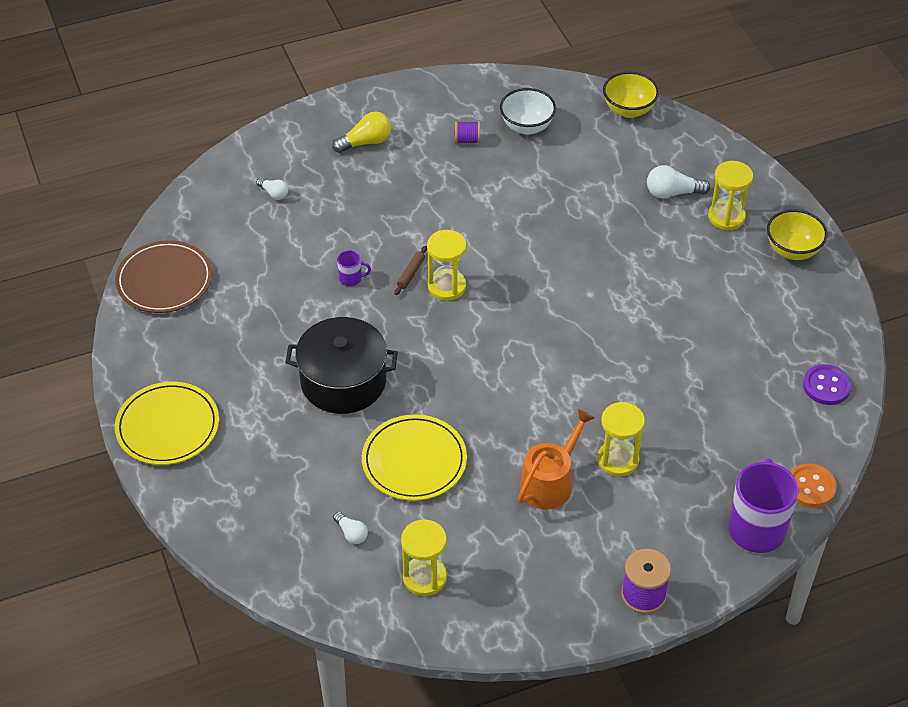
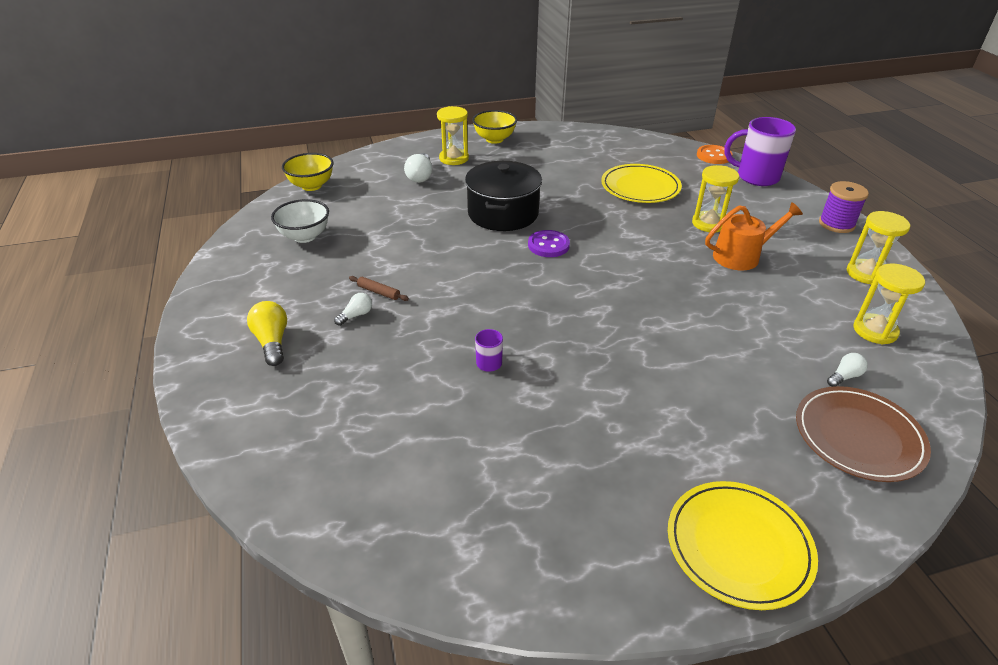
camera: 85 degrees left, 10 degrees down
(164, 280) = (464, 553): brown plate -> brown plate (858, 436)
(274, 193) = (327, 426): white light bulb -> white light bulb (356, 315)
(343, 381) = (642, 374): black pot -> black pot (503, 213)
(411, 273) = (488, 319): brown rolling pin -> brown rolling pin (378, 292)
(414, 461) = (738, 330): yellow plate -> yellow plate (640, 187)
(446, 286) = (510, 297): yellow hourglass -> yellow hourglass (866, 273)
(467, 140) = (305, 272): purple spool -> none
(550, 482) = (741, 256): orange watering can -> orange watering can turned 120 degrees clockwise
(826, 386) = (623, 142): purple button -> purple button (548, 245)

